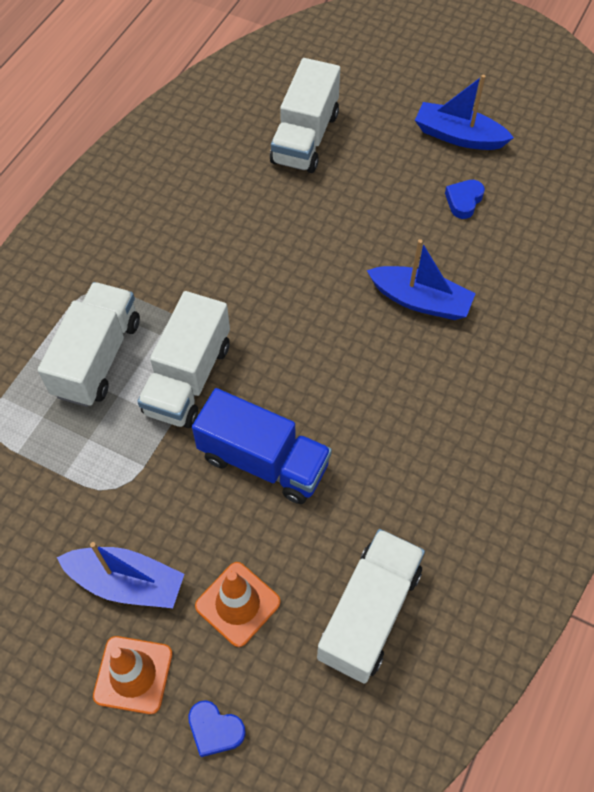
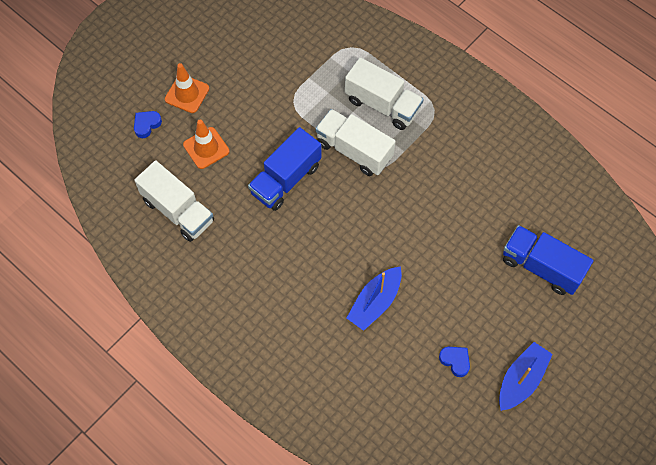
camera: 105 degrees right, 5 degrees up
(126, 582) = (236, 98): blue boat -> none
(305, 138) = (541, 267): white truck -> blue truck

